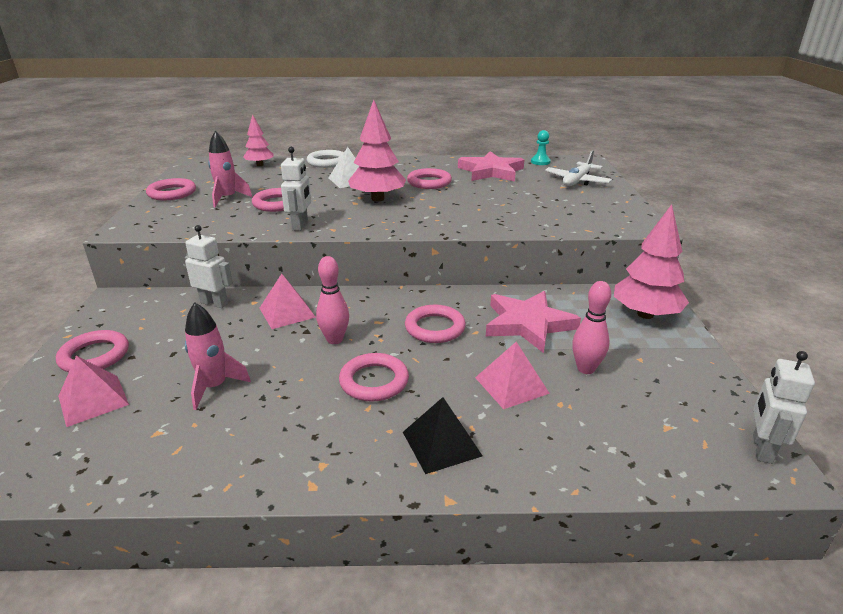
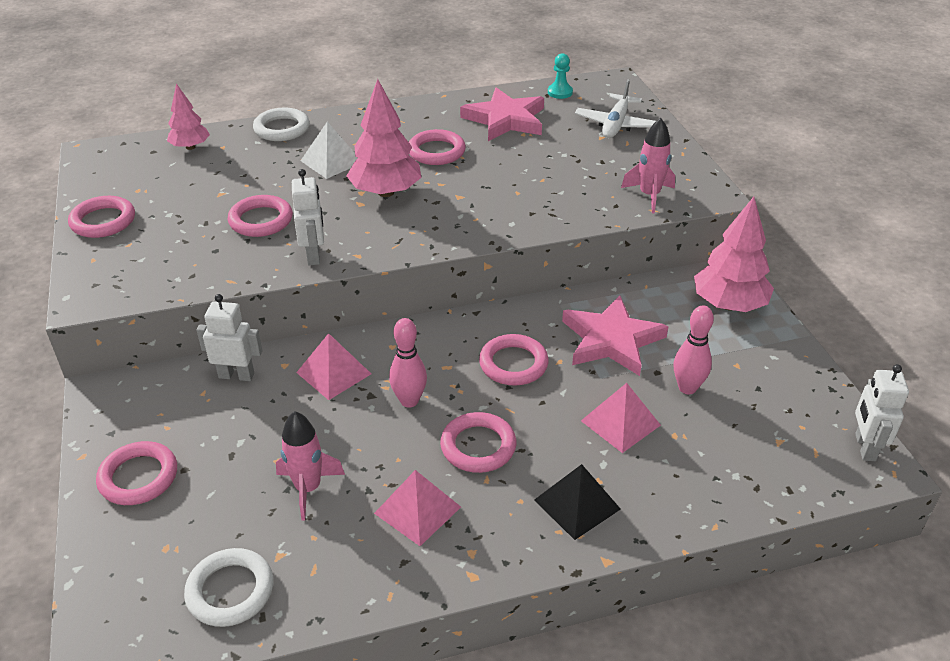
camera: 15 degrees left, 10 degrees up
(93, 400) = (180, 533): pink pyramid -> pink pyramid (418, 510)
(97, 452) = (230, 591): none -> white ring
(227, 198) = (188, 220): pink rocket -> pink rocket (649, 196)

